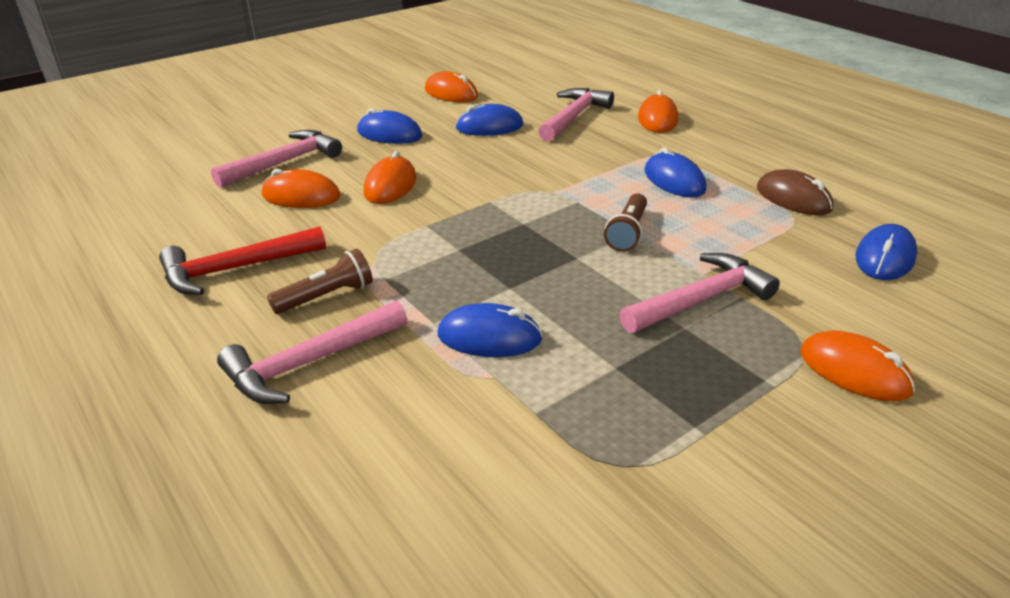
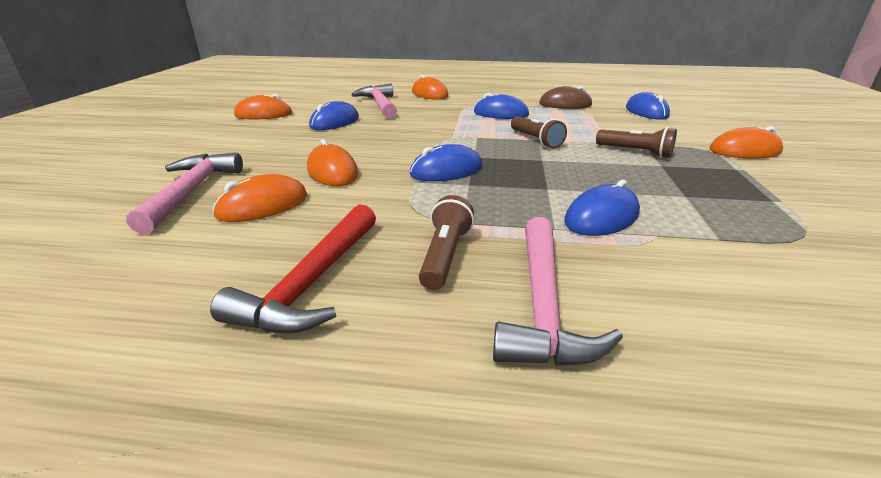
camera: 45 degrees left, 5 degrees down
(389, 134) = (261, 146): blue mouse -> blue mouse (446, 171)
(700, 299) = (635, 152): pink hammer -> brown flashlight

